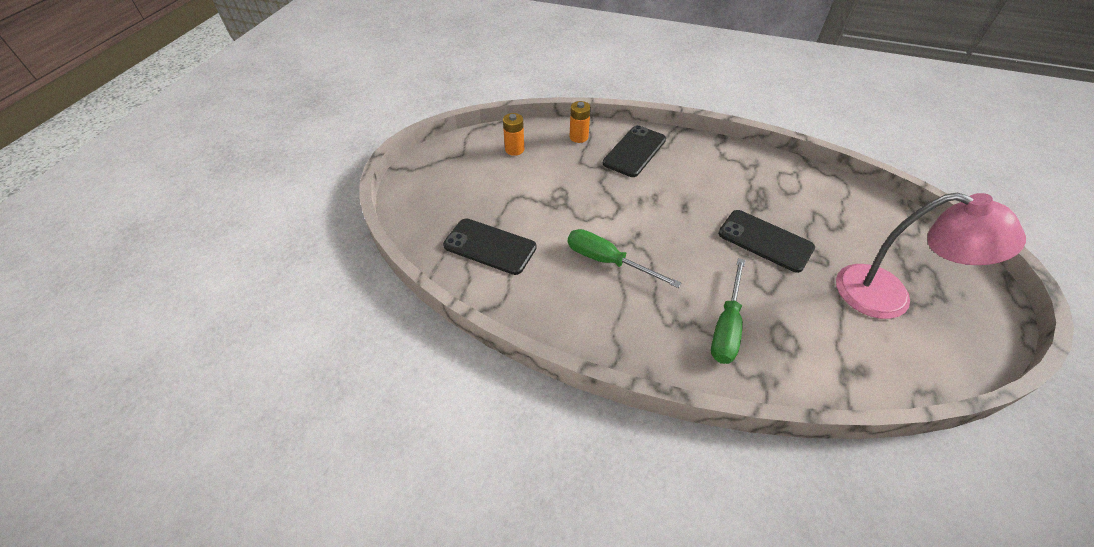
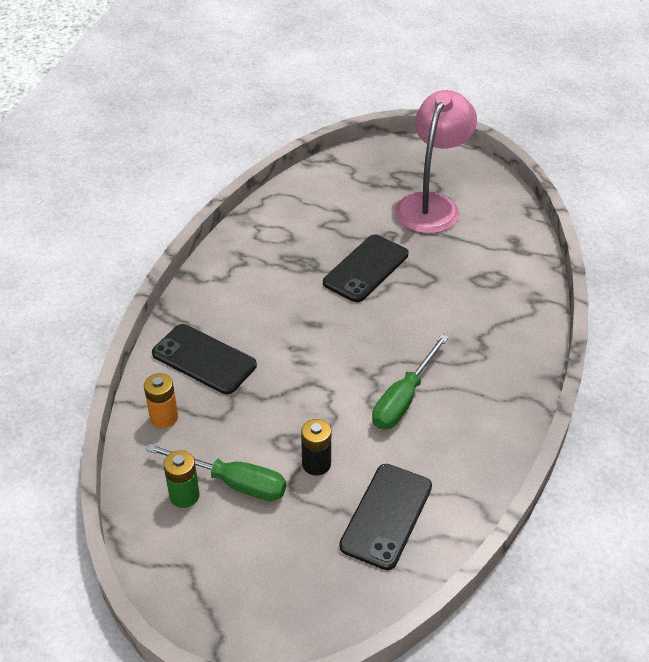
camera: 90 degrees left, 5 degrees down
(514, 149) = (184, 495): orange battery -> green battery
(539, 209) = (316, 464): none -> black battery
(726, 326) = (481, 314): green screwdriver -> green screwdriver (233, 482)

